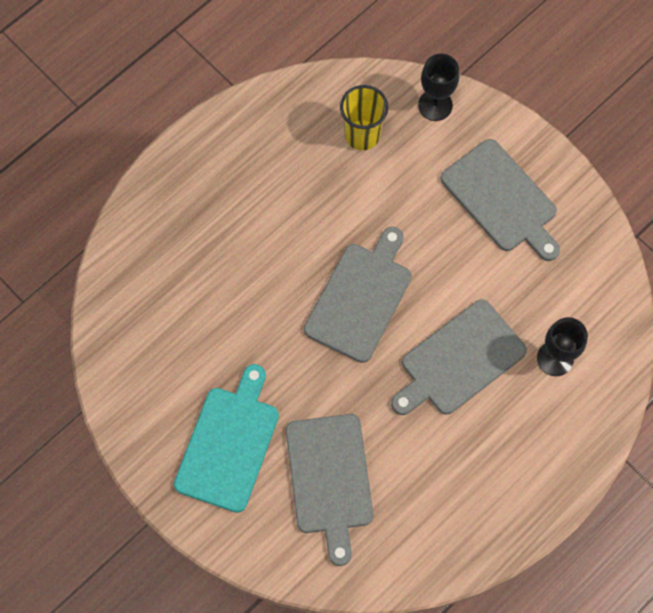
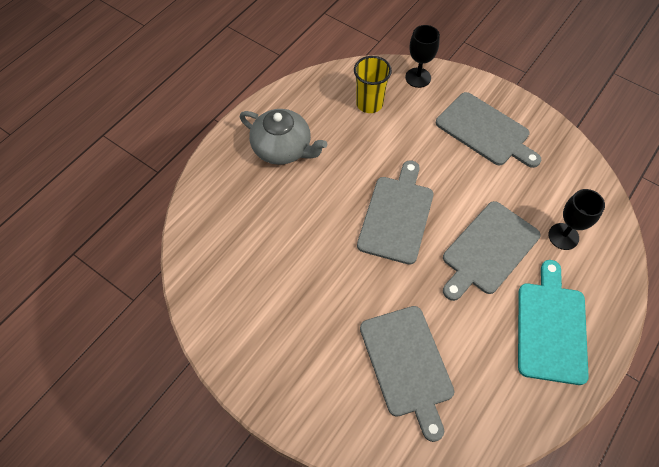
camera: 10 degrees left, 10 degrees down
(229, 444) = (313, 349): turquoise cutting board -> turquoise cutting board (551, 328)
(239, 183) = (283, 148): none -> grey teapot

